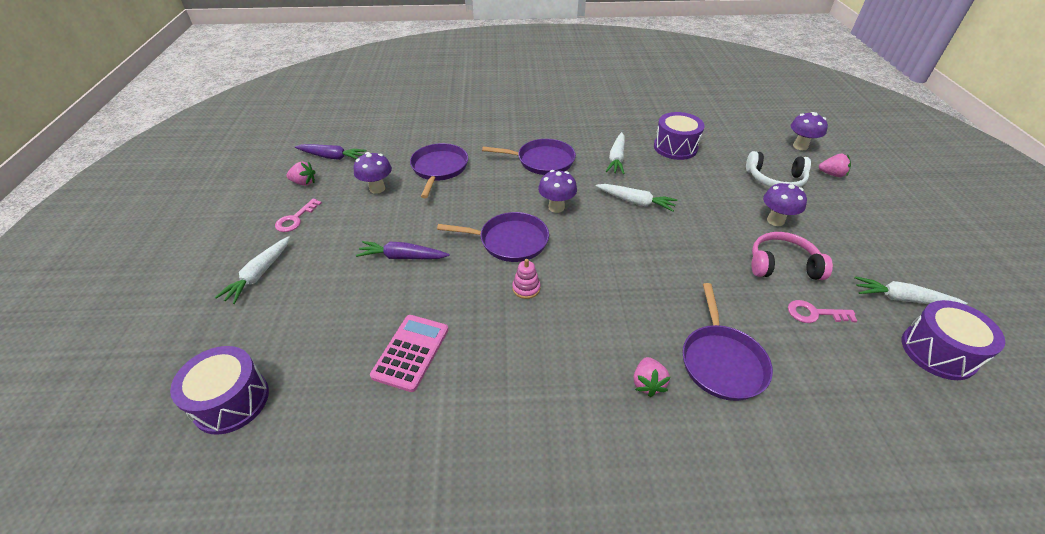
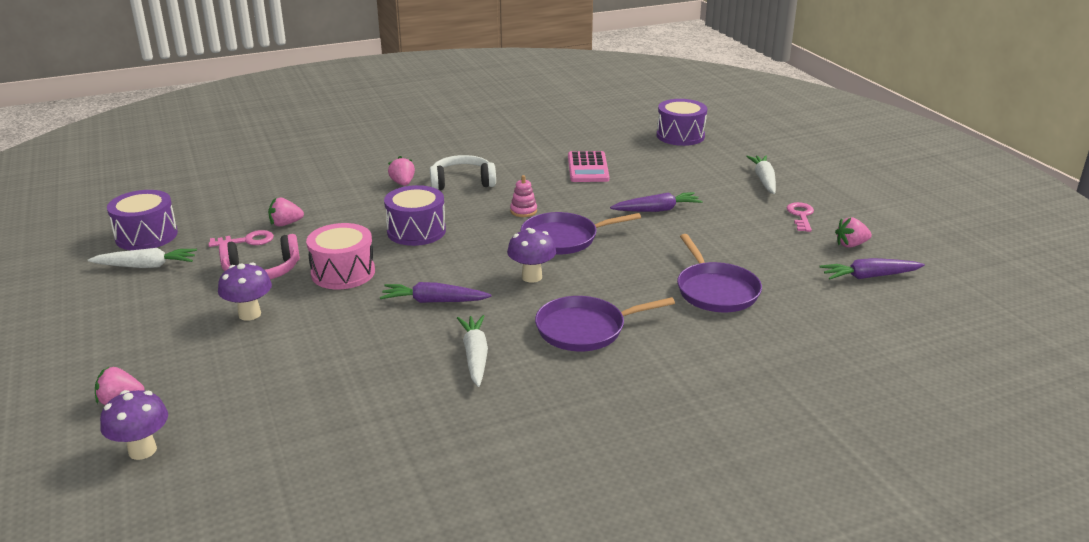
camera: 160 degrees right, 15 degrees down
(377, 188) = (760, 255): purple mushroom -> none
(635, 202) = (434, 301): white carrot -> purple carrot
(675, 147) = (380, 397): purple drum -> purple drum (416, 231)
(708, 246) = (343, 273): none -> pink drum
(721, 362) = (343, 201): purple pan -> none
(775, 179) = (223, 372): white headphones -> white headphones (462, 182)
(781, 333) = (285, 224): none -> pink strawberry

